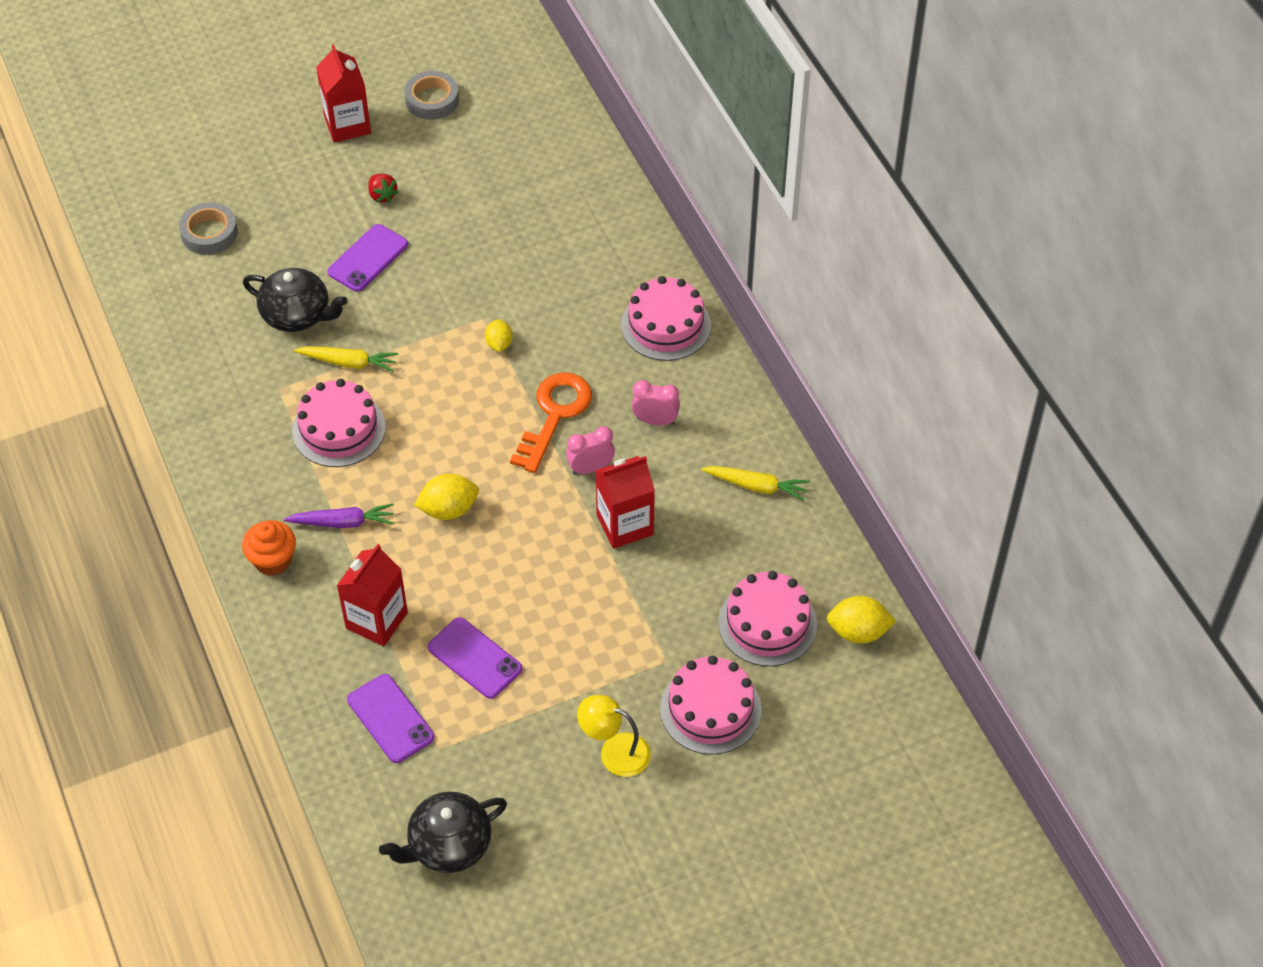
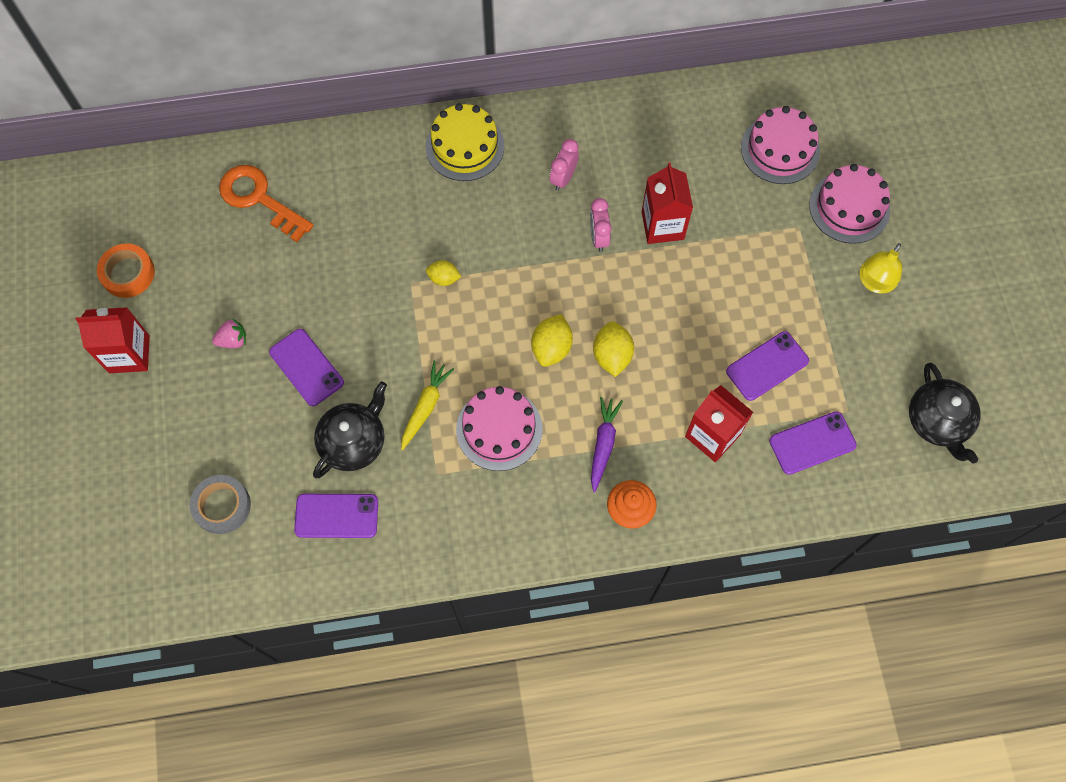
camera: 75 degrees left, 15 degrees up
(217, 320) = (336, 515): none -> purple phone
(382, 195) = (233, 340): red strawberry -> pink strawberry
(432, 100) = (128, 273): grey tape -> orange tape
(554, 415) = (535, 252): orange key -> orange key (259, 199)
(666, 325) = (465, 146): pink cake -> yellow cake
(756, 486) = (649, 123): yellow carrot -> none
(858, 632) = (801, 92): yellow lemon -> yellow lemon (551, 348)

